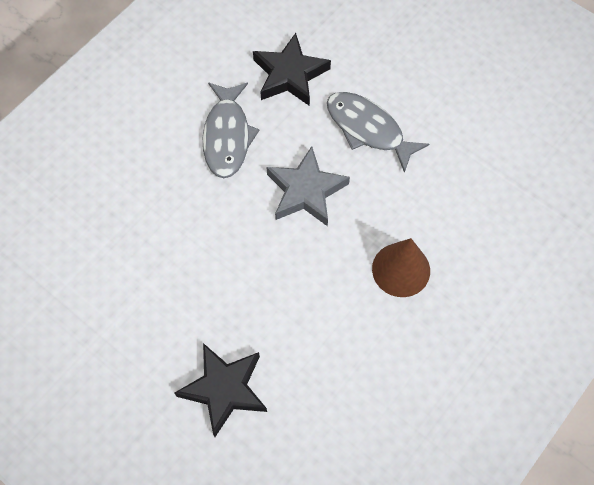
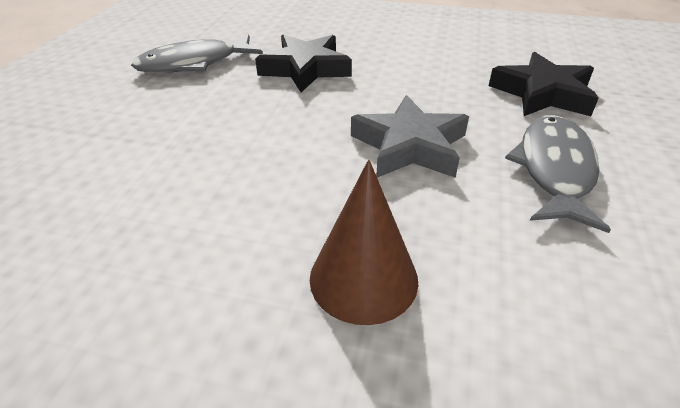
camera: 65 degrees right, 25 degrees down
(224, 389) = (98, 163): black star -> black star (305, 69)
(227, 136) = (422, 79): grey fish -> grey fish (194, 64)

